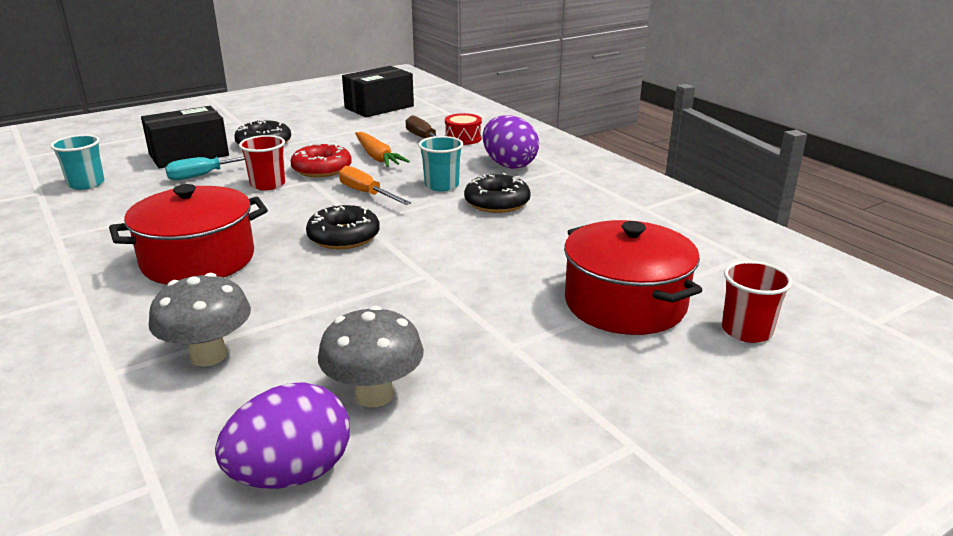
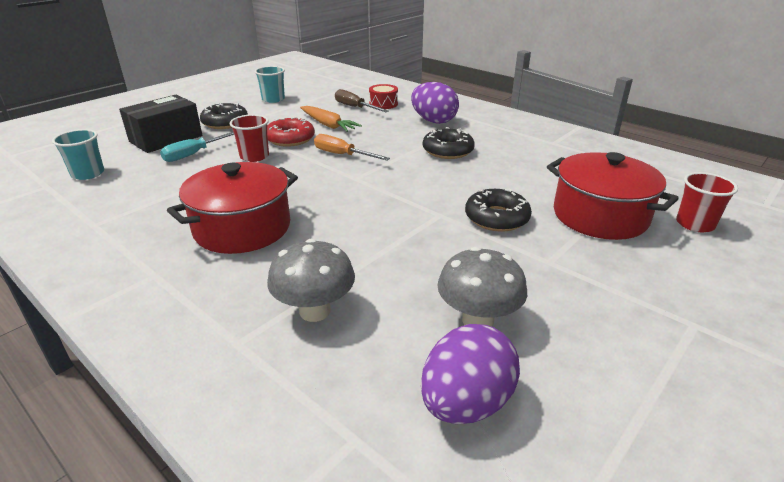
camera: 15 degrees left, 5 degrees up
(344, 237) = (351, 192): black donut -> black donut (496, 218)
(379, 107) = (299, 85): black box -> none
(441, 185) = (396, 142): turquoise cup -> turquoise cup (273, 99)

